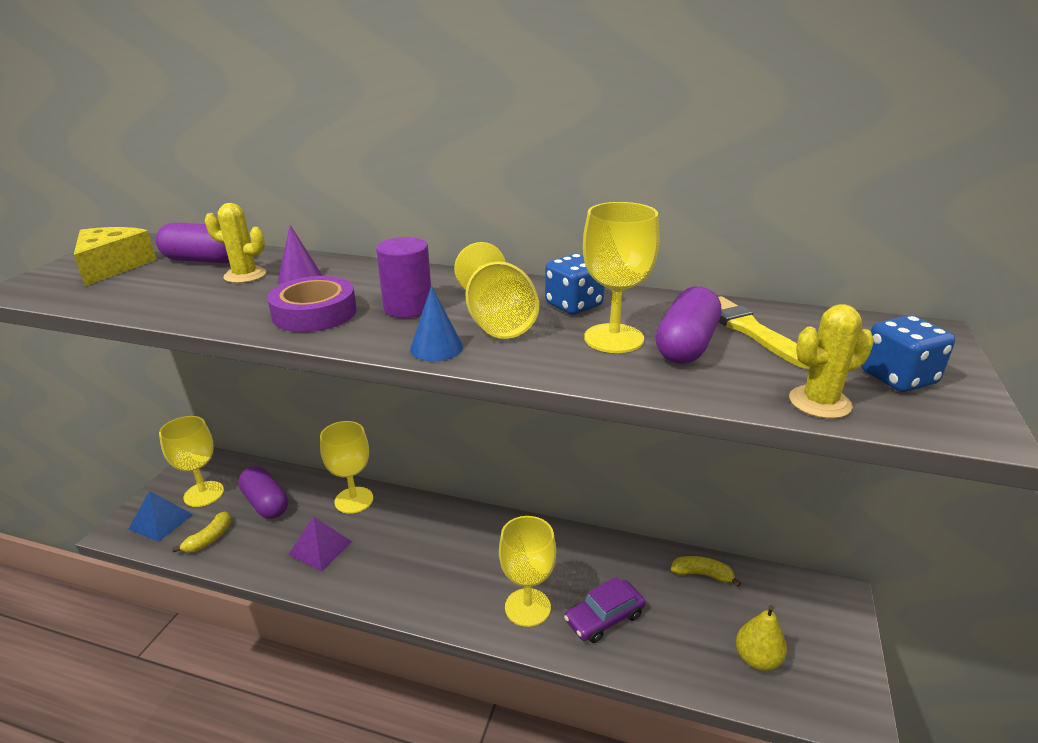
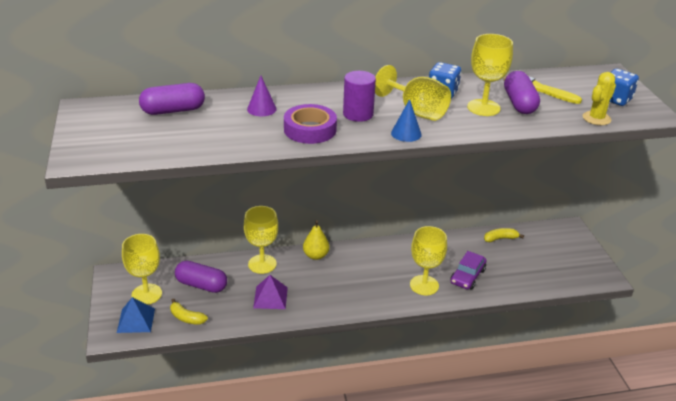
camera: 30 degrees left, 5 degrees up
(113, 266) = (114, 129): yellow cheese -> none
(209, 539) = (186, 318): yellow banana -> yellow banana turned 120 degrees clockwise
(245, 275) = (223, 115): yellow cactus -> none
(757, 658) = (551, 268): yellow pear -> yellow pear (316, 255)

